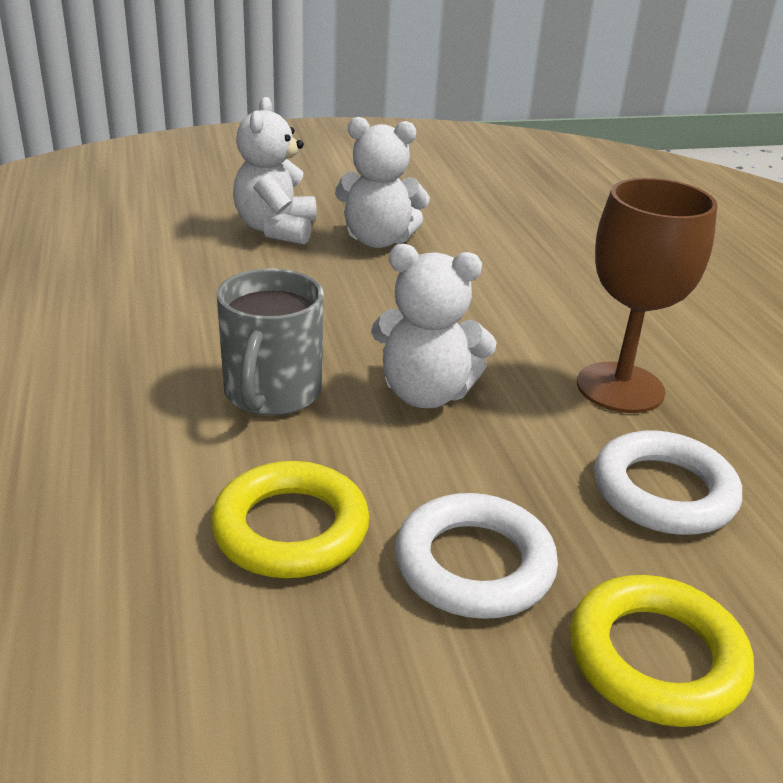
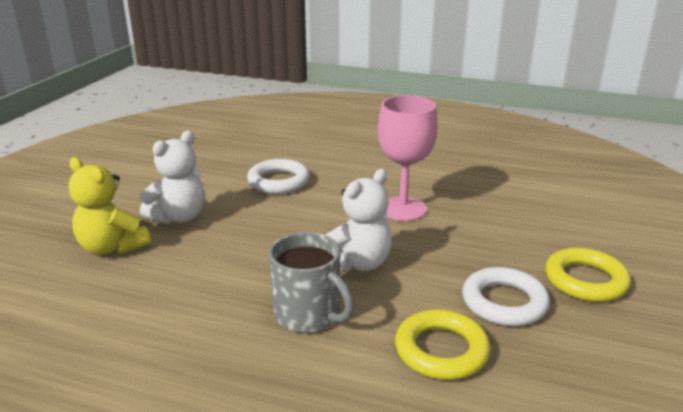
camera: 55 degrees left, 5 degrees down
(276, 229) = (112, 247): white teddy bear -> yellow teddy bear
(620, 388) = (403, 209): brown goblet -> pink goblet
(663, 492) = (486, 233): white ring -> white ring (278, 181)

